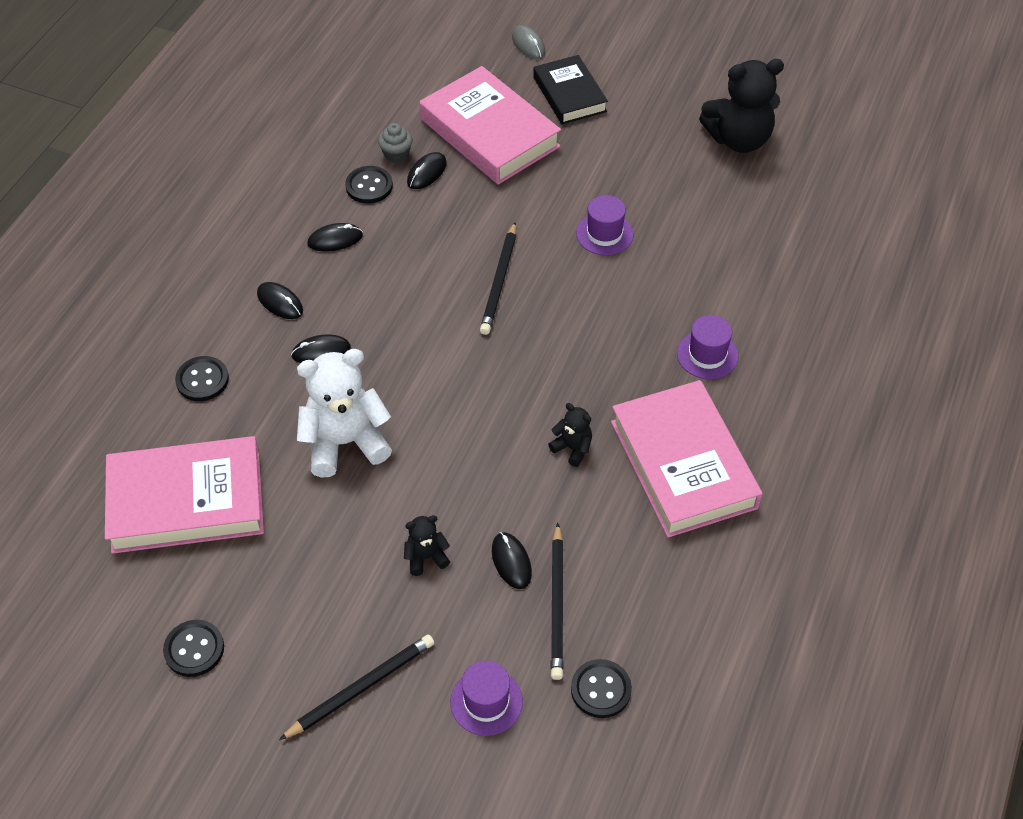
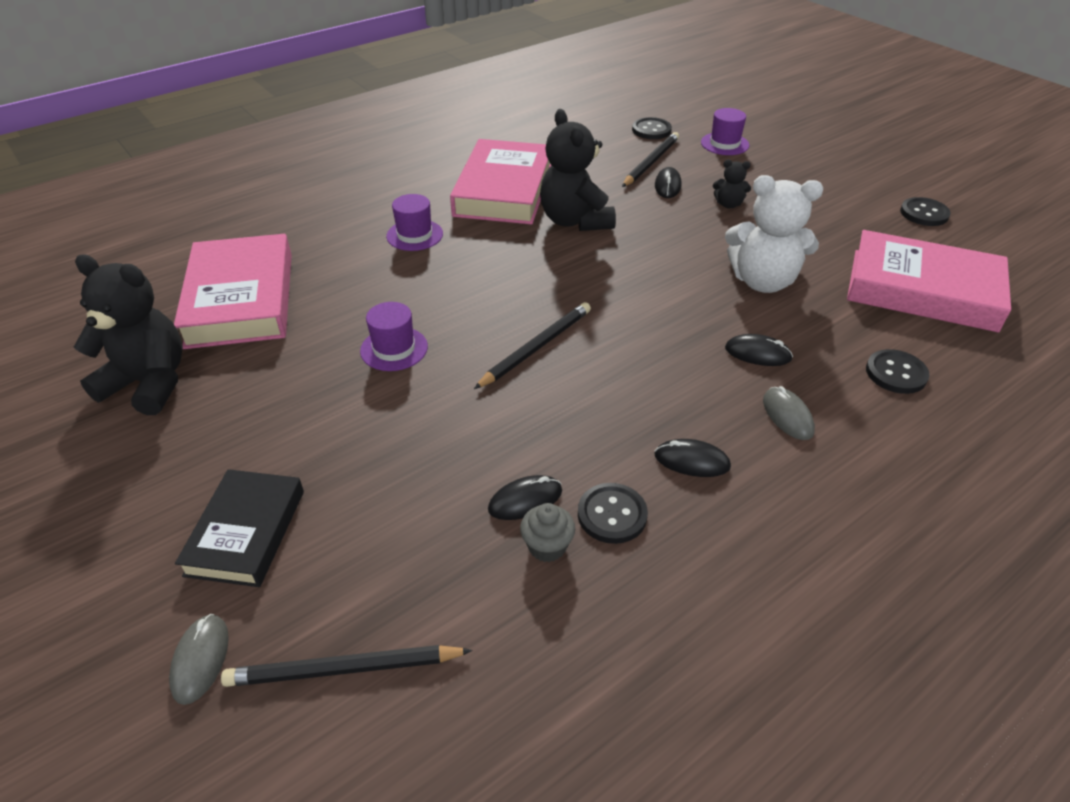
camera: 150 degrees left, 10 degrees down
(280, 302) = (787, 416): black mouse -> grey mouse
(361, 687) = (804, 168): black pencil -> black pencil (344, 669)
(489, 133) = (401, 522): pink book -> pink book (241, 299)
(572, 448) = (575, 221): black teddy bear -> black teddy bear, size x2.10

